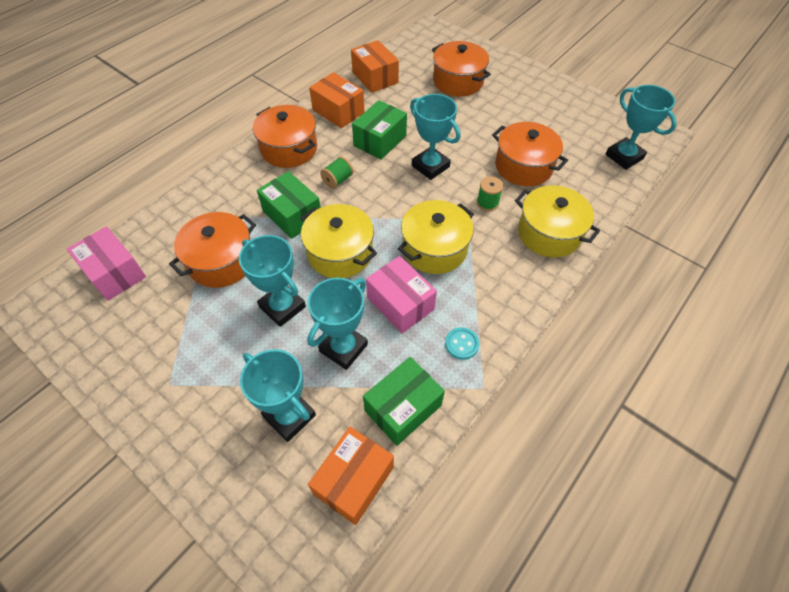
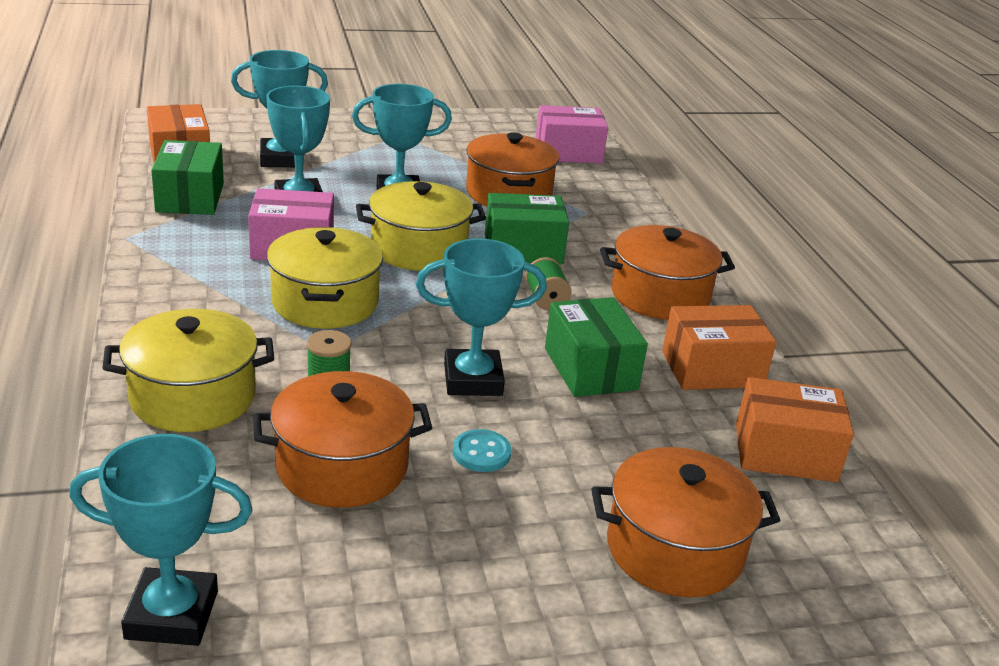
camera: 125 degrees right, 25 degrees down
(462, 344) = (185, 252): turquoise button -> turquoise button (481, 453)

